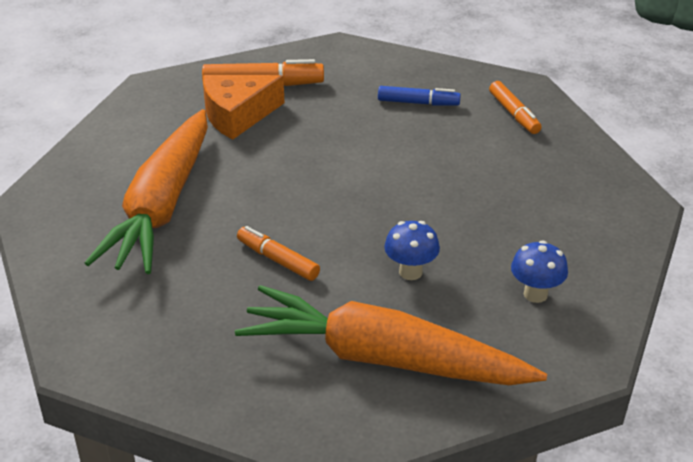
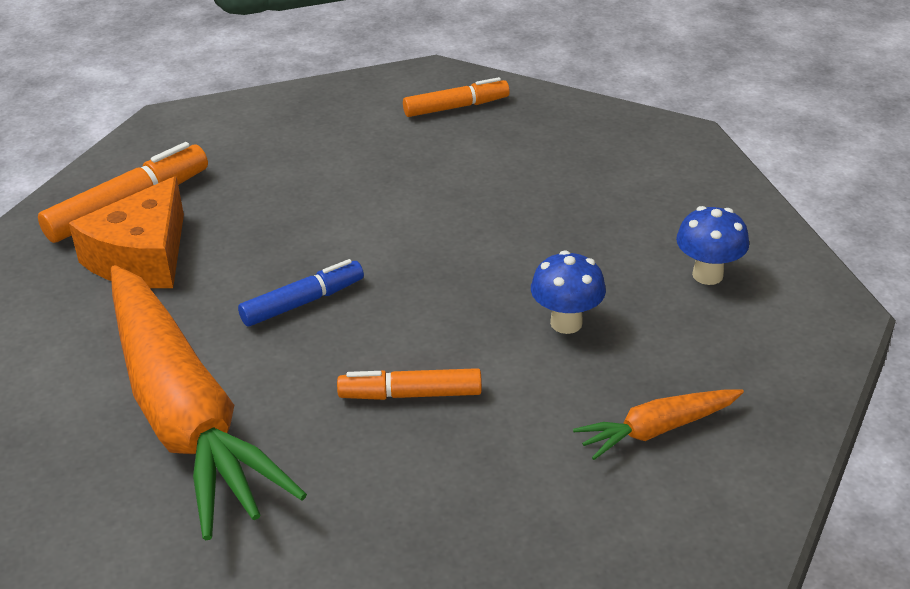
camera: 40 degrees left, 0 degrees up
(382, 358) = (657, 430): orange carrot -> orange carrot, size x0.44
(418, 103) = (341, 142): blue marker -> blue marker (302, 302)
(514, 114) = (456, 107): orange marker -> orange marker turned 45 degrees counterclockwise

